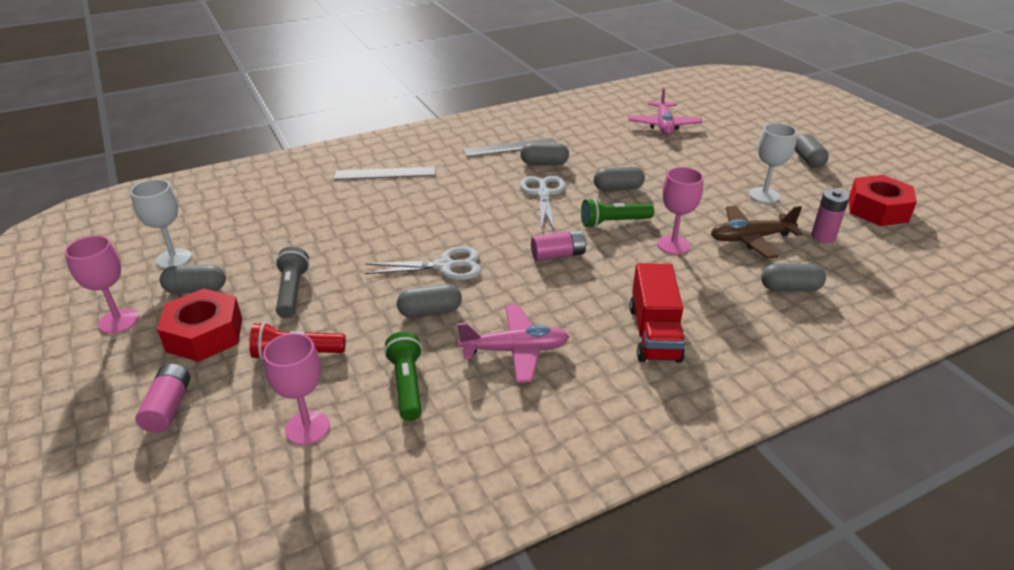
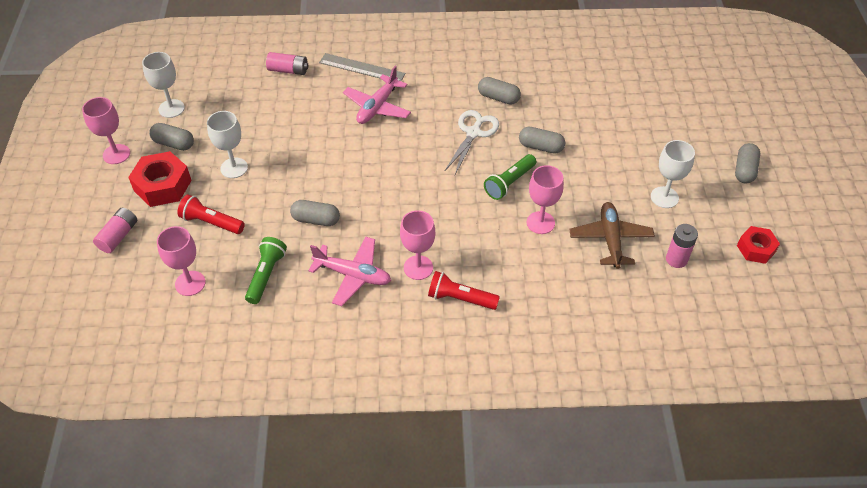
camera: 25 degrees right, 15 degrees up
(292, 292) = (234, 168): grey flashlight -> white goblet
(445, 266) = (351, 181): white scissors -> none
(510, 147) = (482, 69): grey ruler -> none
(558, 255) = (441, 201): pink battery -> pink battery (288, 70)
(584, 320) = (418, 267): none -> pink goblet
(613, 222) = (509, 183): green flashlight -> green flashlight turned 60 degrees counterclockwise
(654, 333) = (460, 299): red truck -> red flashlight
(663, 125) = (641, 84): pink plane -> pink plane (377, 107)
(750, 239) = (610, 239): brown plane -> brown plane turned 75 degrees clockwise
(790, 288) = (600, 298): grey capsule -> none
(877, 209) = (756, 249): red nut -> red nut, size x0.63

